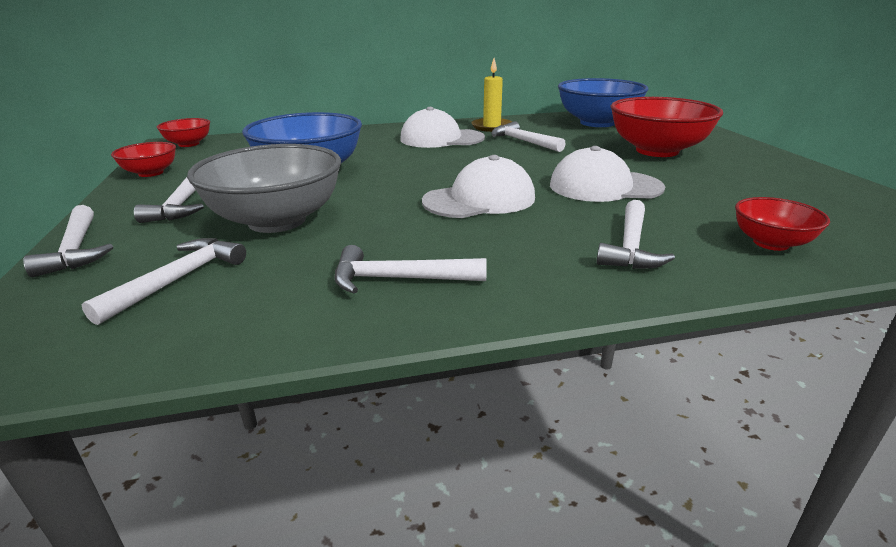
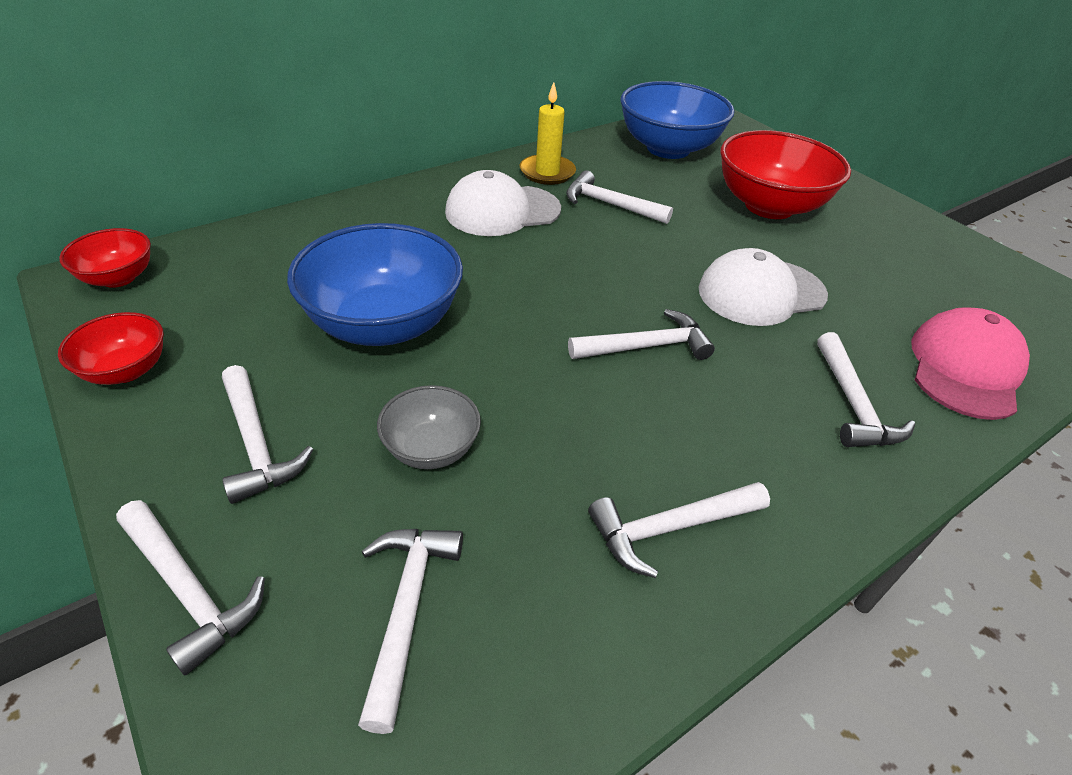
camera: 25 degrees left, 15 degrees up
(277, 221) = (431, 449): grey bowl -> grey bowl, size x0.51
(479, 199) = (646, 346): white cap -> white hammer
(771, 243) = (965, 368): red bowl -> pink cap

